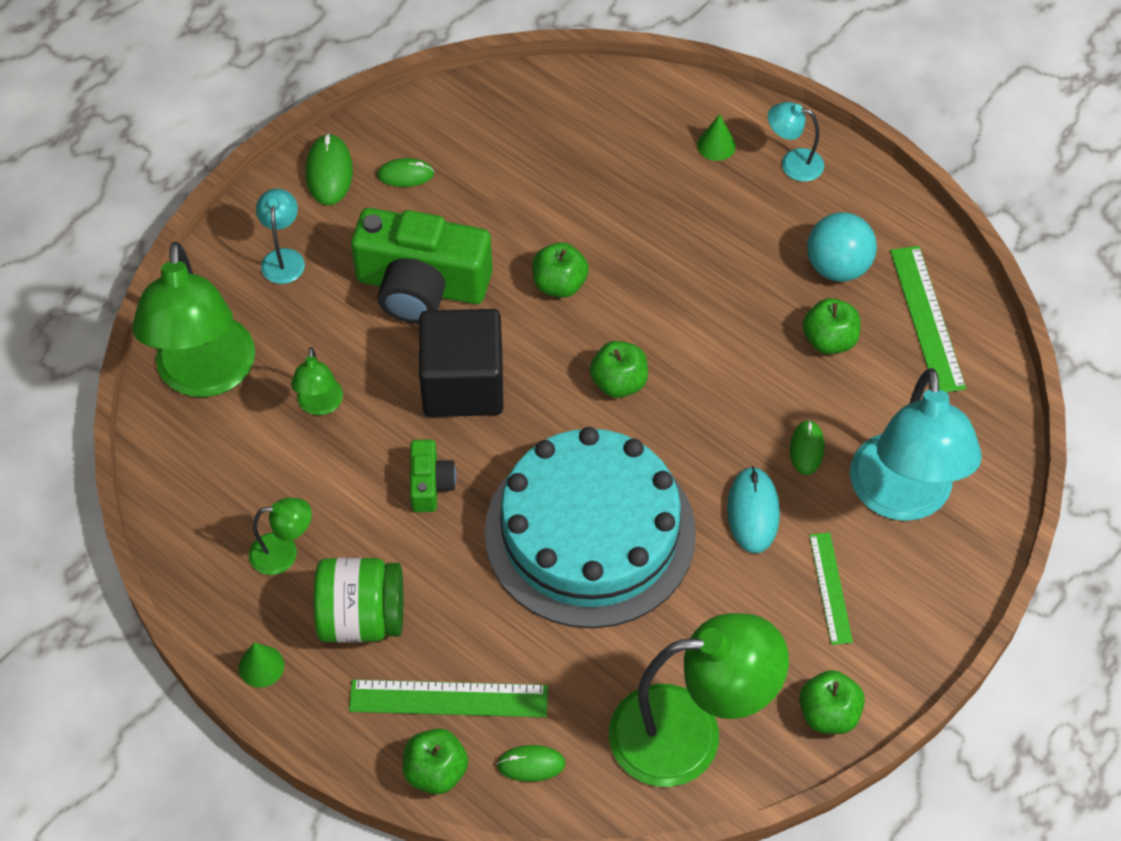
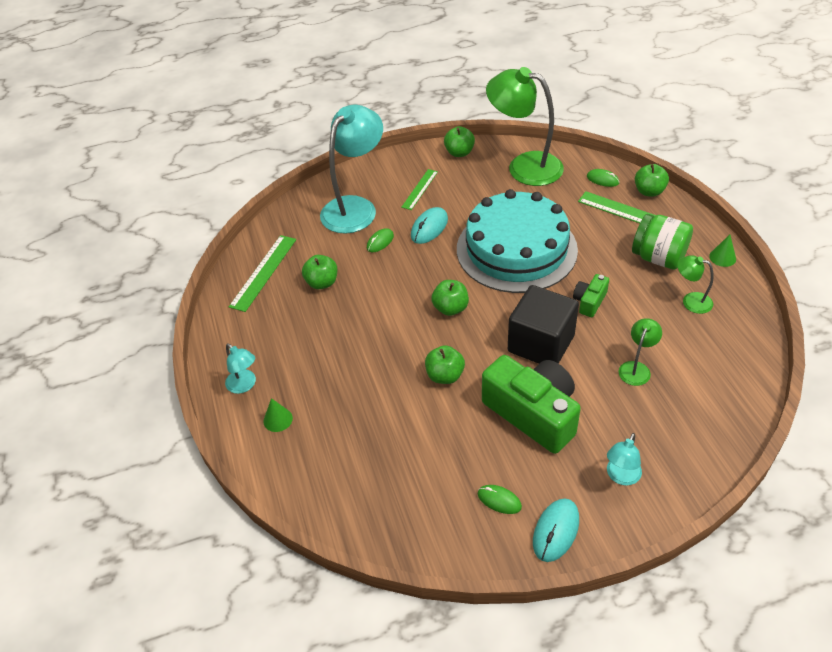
camera: 145 degrees left, 10 degrees down
(205, 376) = (707, 417): green lamp -> none
(329, 172) = (556, 531): green mouse -> turquoise mouse
(837, 267) = (281, 316): turquoise ball -> none

